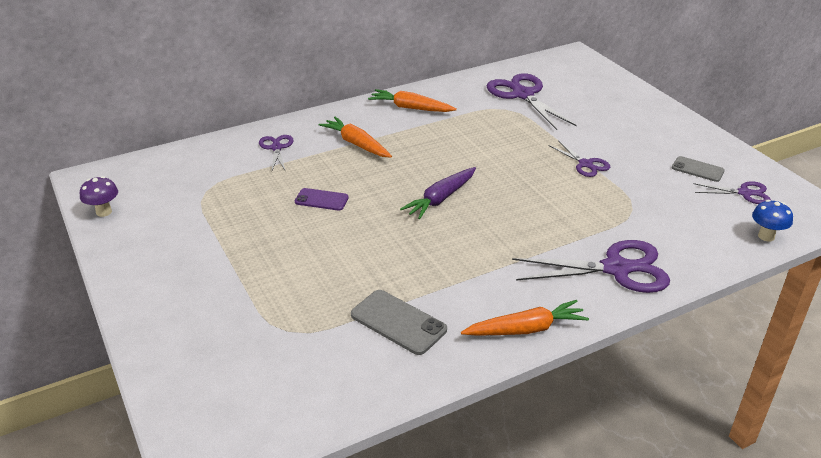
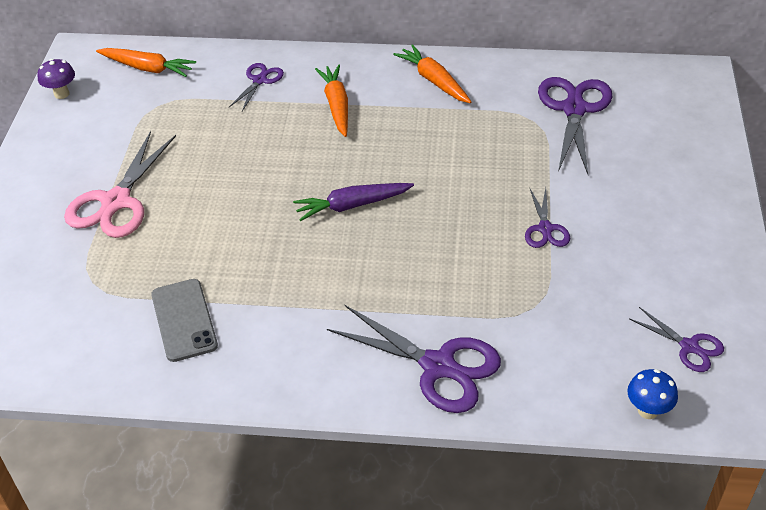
camera: 35 degrees right, 10 degrees up
(244, 267) = (116, 201): none -> pink scissors
(321, 200) = (244, 158): purple phone -> none
(526, 329) = (283, 385): orange carrot -> orange carrot (148, 68)
(697, 169) = (669, 291): grey phone -> none

